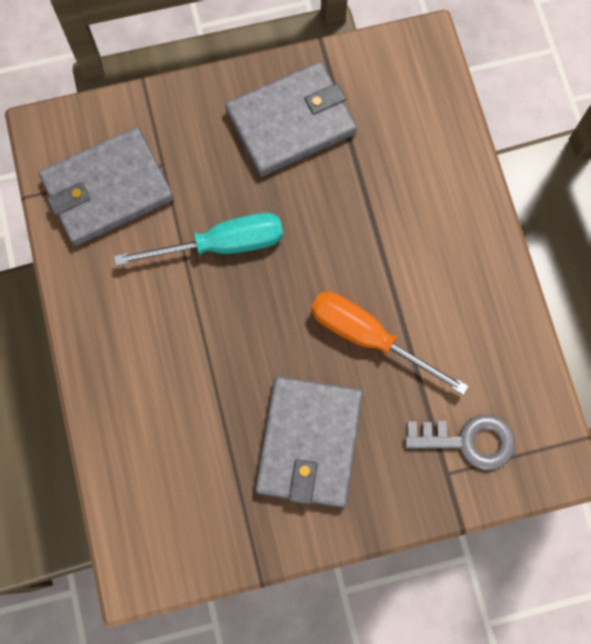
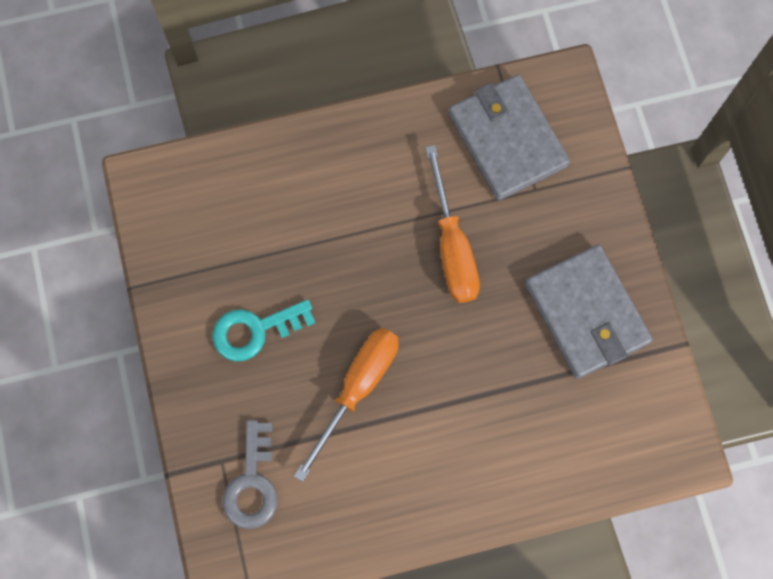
camera: 90 degrees right, 0 degrees up
(221, 245) = (452, 247): turquoise screwdriver -> orange screwdriver
(309, 443) = (255, 330): grey wallet -> turquoise key

